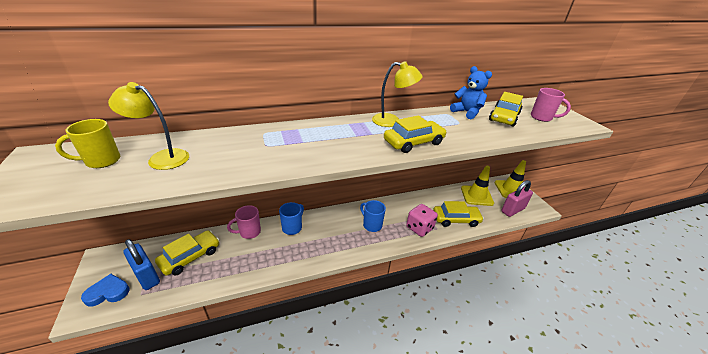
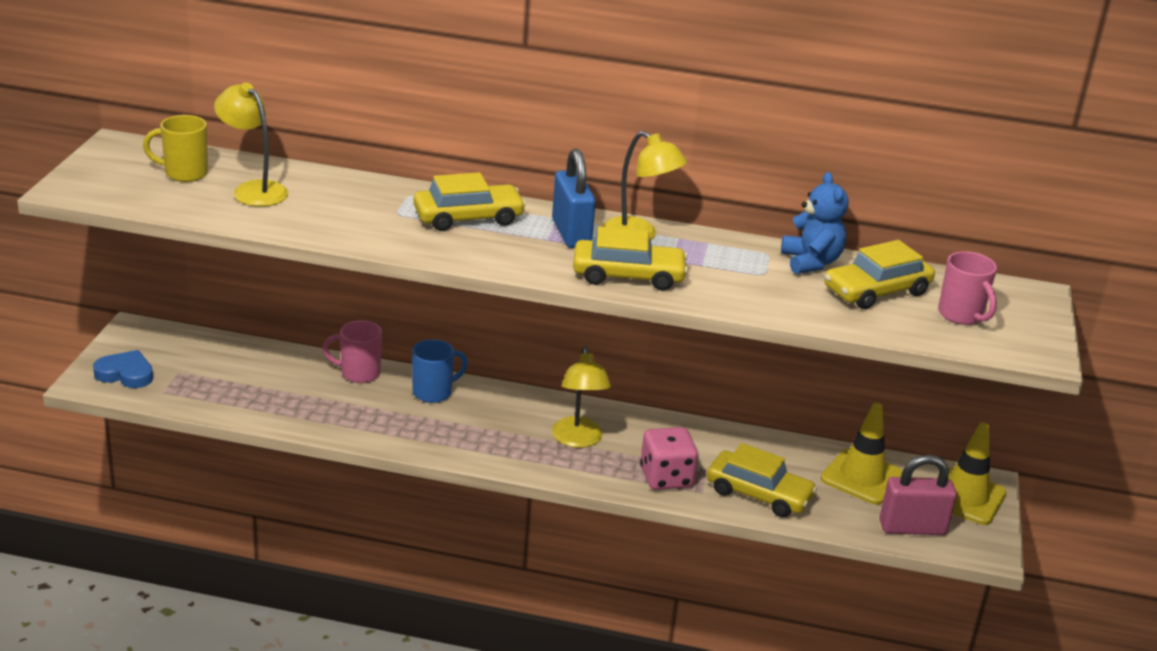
camera: 30 degrees right, 5 degrees down
(147, 276) = (181, 374): blue padlock -> blue padlock (571, 233)
(190, 257) = (251, 373): yellow car -> yellow car (468, 218)
(371, 225) = (578, 440): blue mug -> yellow lamp

